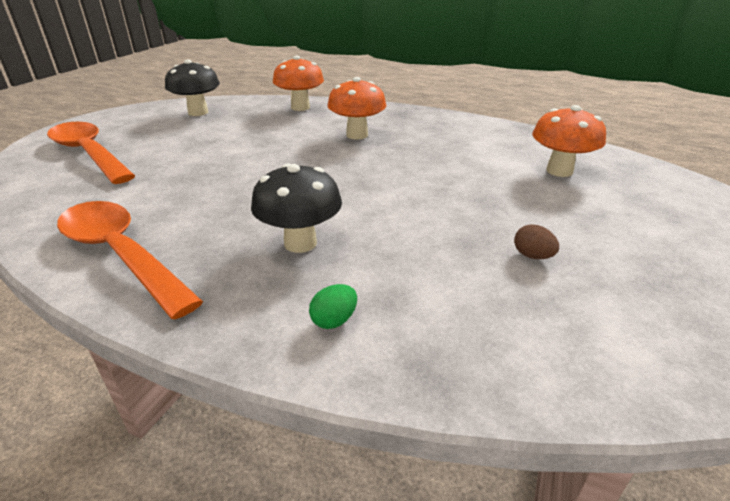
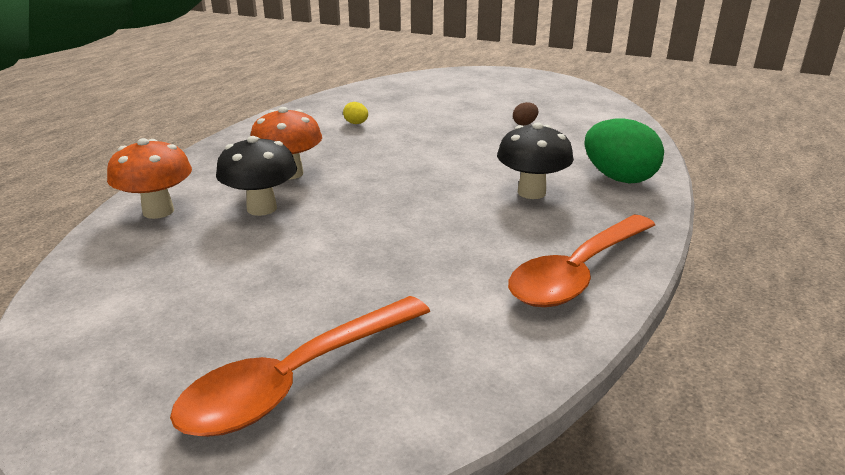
camera: 90 degrees left, 5 degrees down
(198, 112) = (122, 301): black mushroom -> black mushroom (262, 208)
(334, 320) = (618, 178): green egg -> green egg, size x2.29
(482, 153) = (356, 123): none -> yellow egg
(559, 171) = (397, 104): orange mushroom -> none

